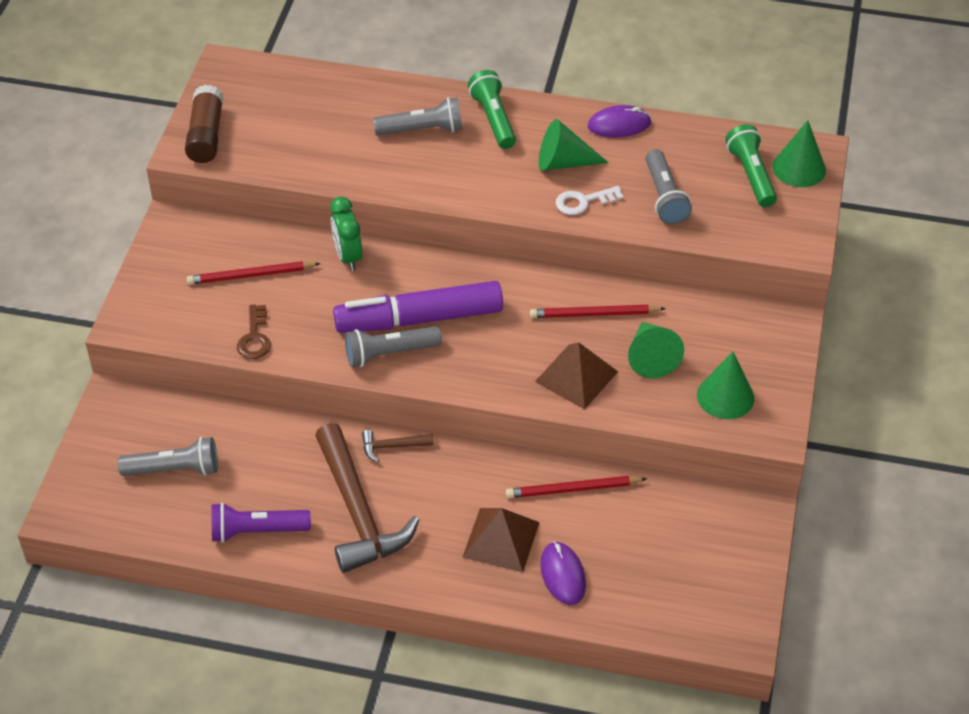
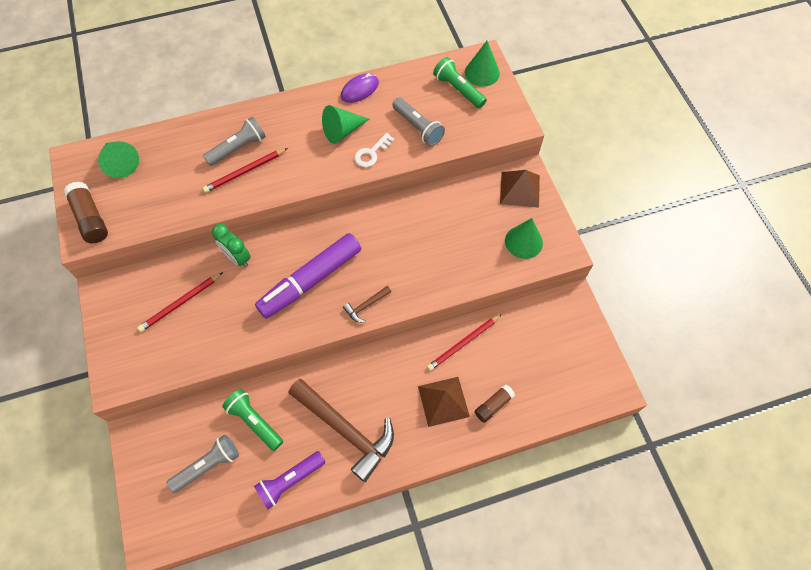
camera: 30 degrees left, 15 degrees up
(254, 338) = (211, 349): brown key -> none
(389, 353) = (307, 315): grey flashlight -> none
(392, 446) = (339, 372): brown hammer -> brown hammer (366, 306)
(493, 119) = (279, 120): green flashlight -> green flashlight (254, 421)
(562, 575) = (493, 405): purple mouse -> brown glue stick
(576, 376) = (431, 272): brown pyramid -> brown pyramid (519, 189)
(594, 314) = (415, 224): red pencil -> red pencil (245, 172)
(650, 357) = (465, 237): green cone -> green cone (120, 163)

